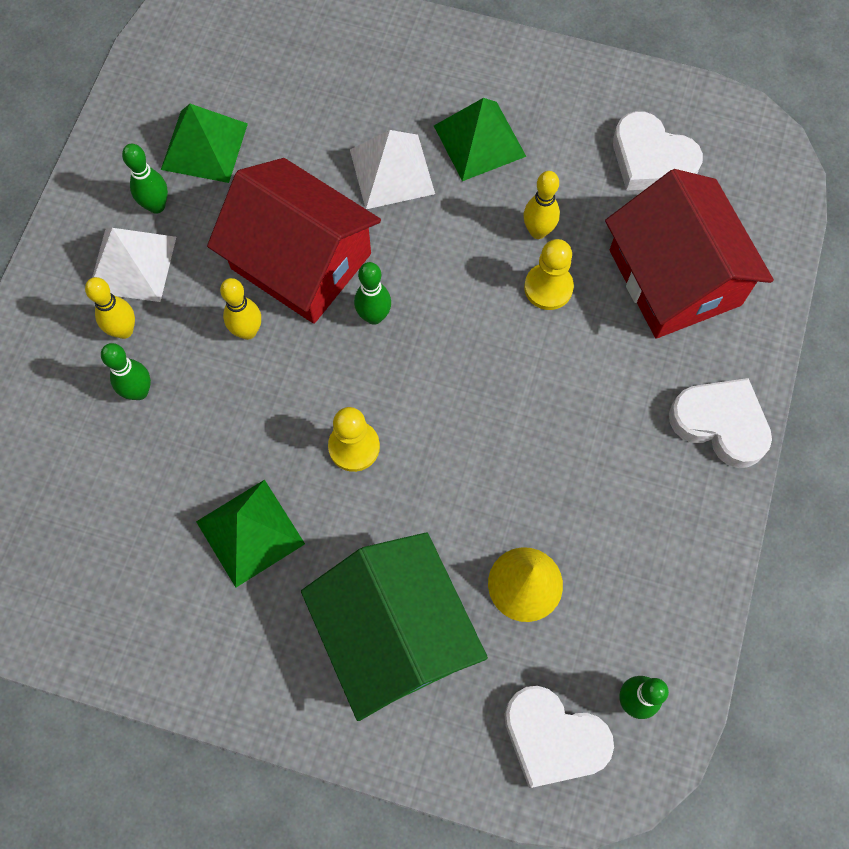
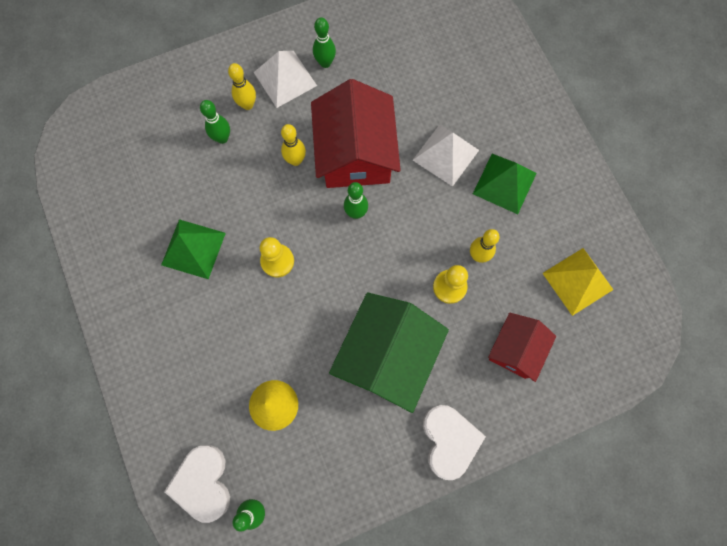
camera: 50 degrees right, 5 degrees up
(204, 146) = (377, 56): green pyramid -> none
(395, 633) = (197, 360): green house -> green house (387, 355)
(651, 159) = (578, 281): white heart -> yellow pyramid
(674, 277) = (516, 349): red house -> red house, size x0.59

